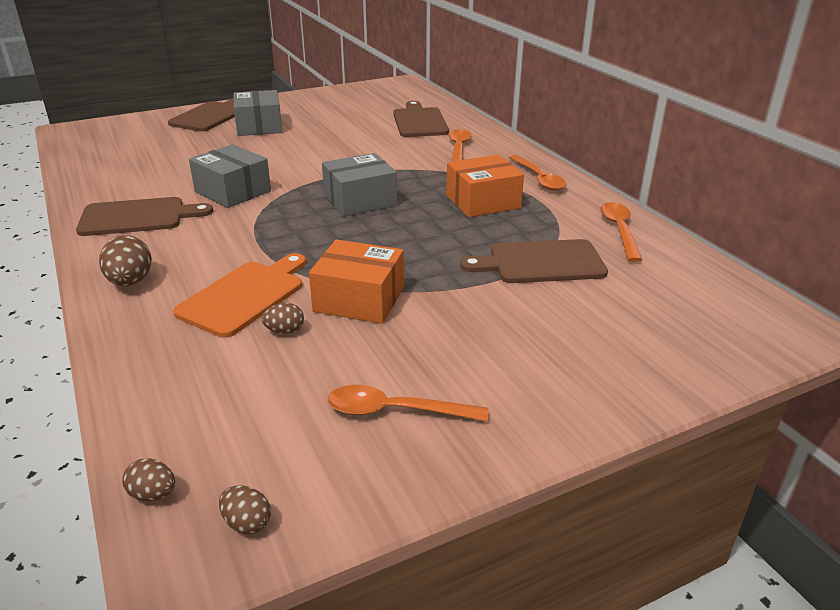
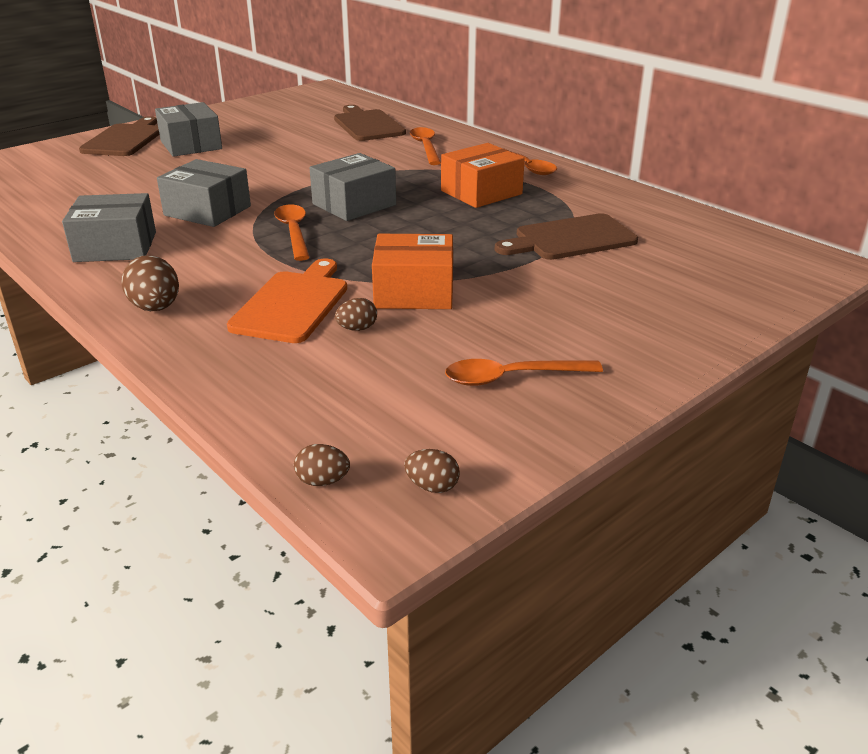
camera: 15 degrees left, 0 degrees up
(138, 217) = (115, 247): brown cutting board -> grey box
(619, 230) = (627, 203): orange spoon -> orange spoon (294, 232)

